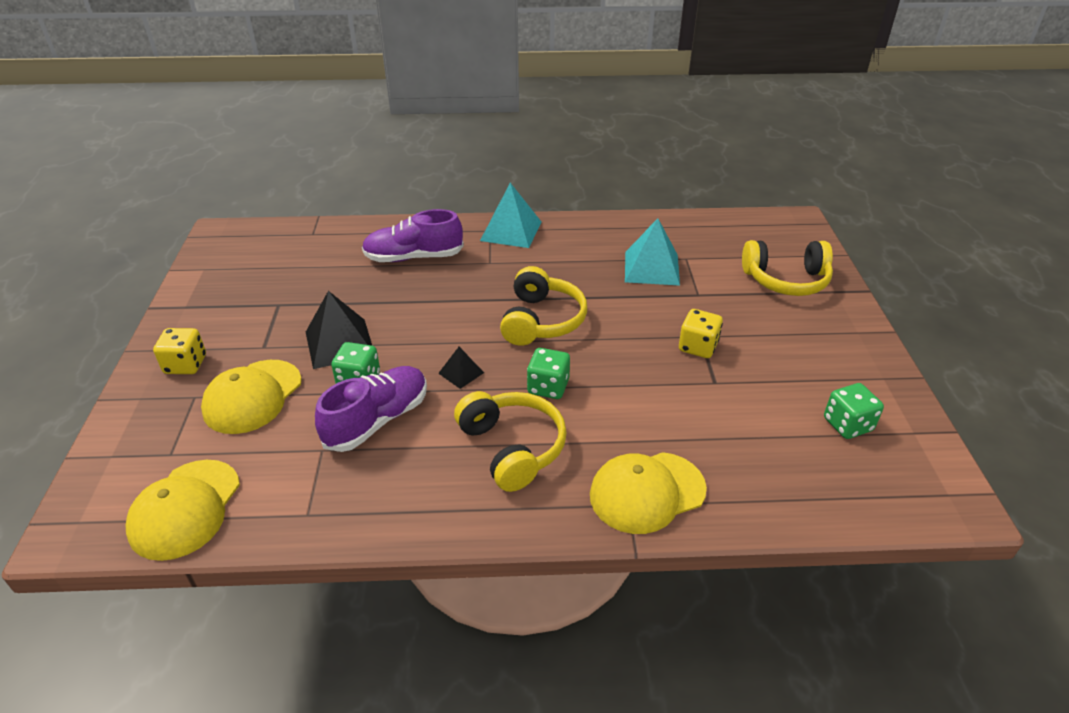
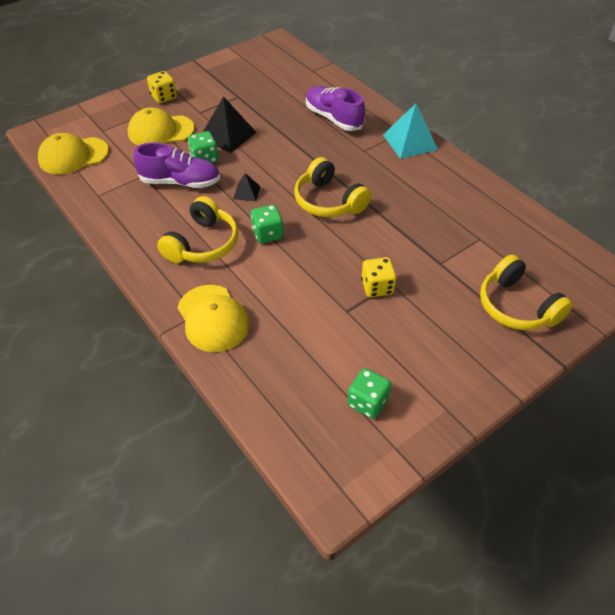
camera: 55 degrees right, 10 degrees up
(541, 320) = (328, 201): yellow headphones -> yellow headphones turned 75 degrees clockwise
(647, 492) = (213, 318): yellow cap -> yellow cap turned 150 degrees counterclockwise
(651, 268) = (445, 226): turquoise pyramid -> none

